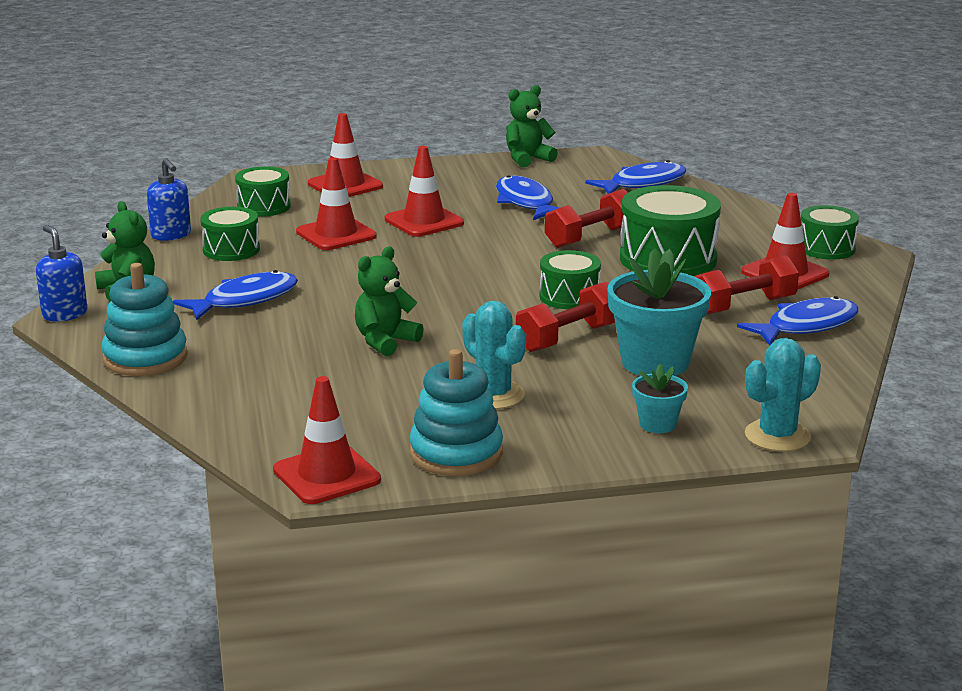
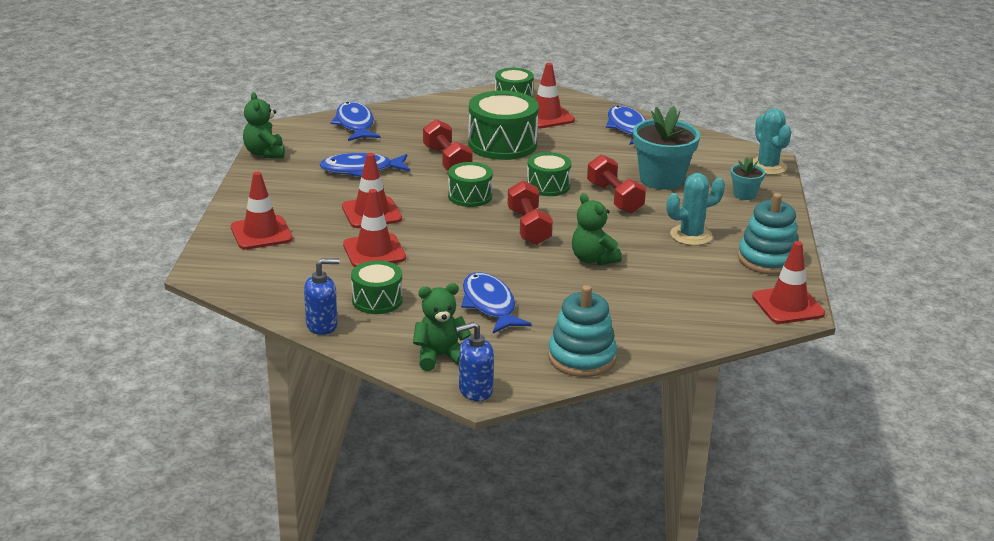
camera: 75 degrees left, 5 degrees up
(264, 206) = (284, 275): green drum -> green drum (470, 196)
(743, 306) = (590, 138): red dumbbell -> red dumbbell (528, 227)

